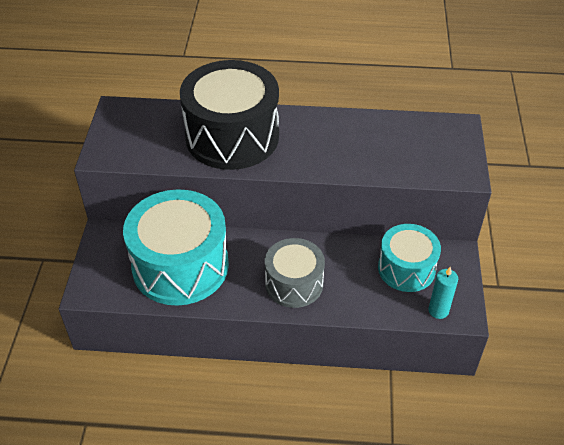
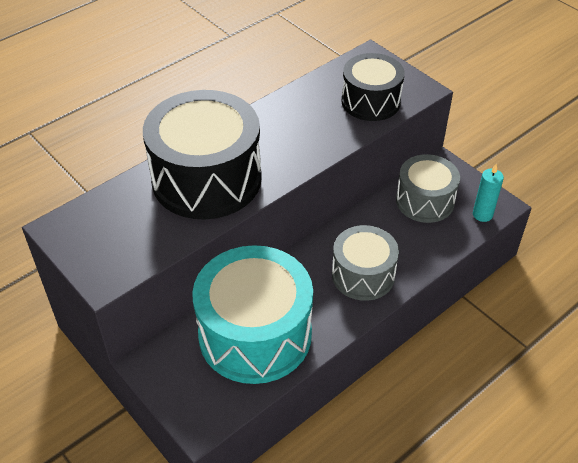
camera: 45 degrees left, 0 degrees up
(406, 268) = (425, 201): turquoise drum -> grey drum
(413, 158) = (371, 101): none -> black drum

